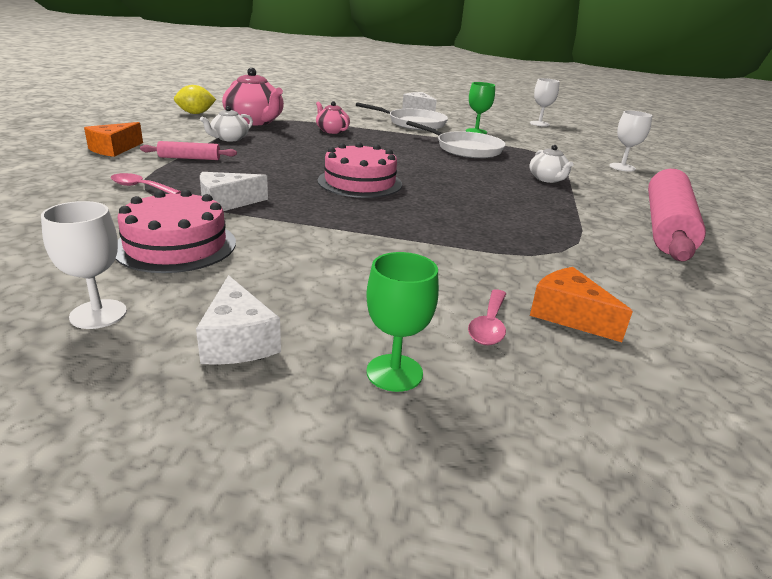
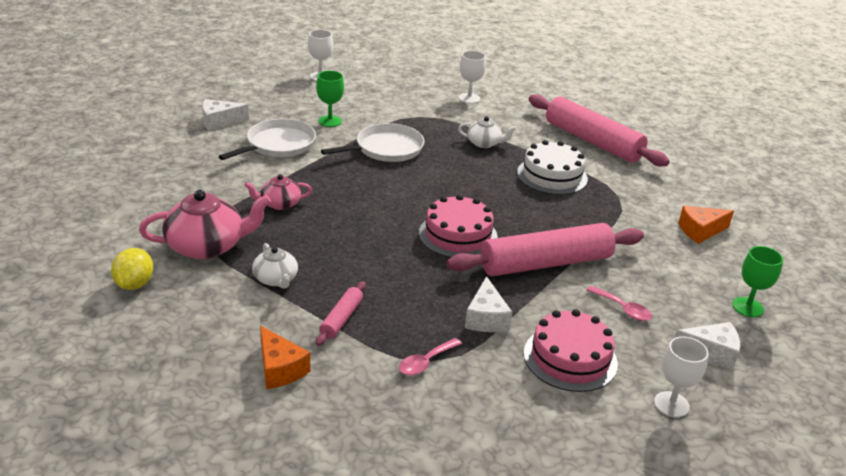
camera: 65 degrees left, 5 degrees up
(353, 221) = (545, 263): none -> pink rolling pin
(489, 325) = (707, 261): pink spoon -> pink spoon (623, 309)
(542, 212) = (552, 175): none -> white cake

